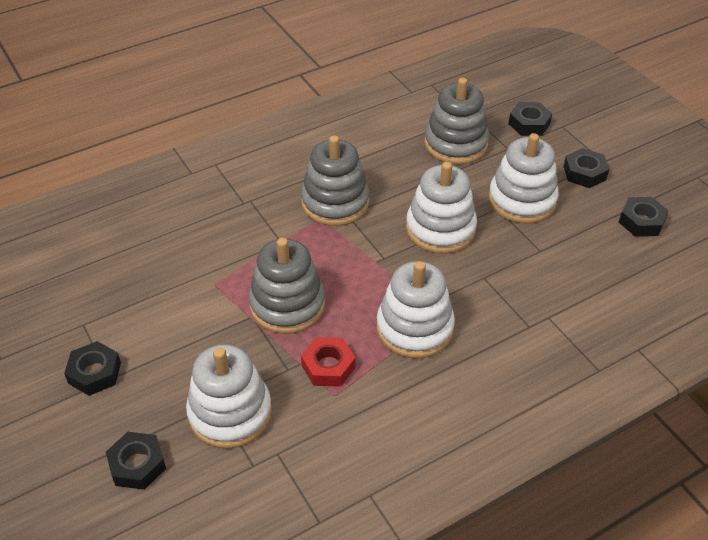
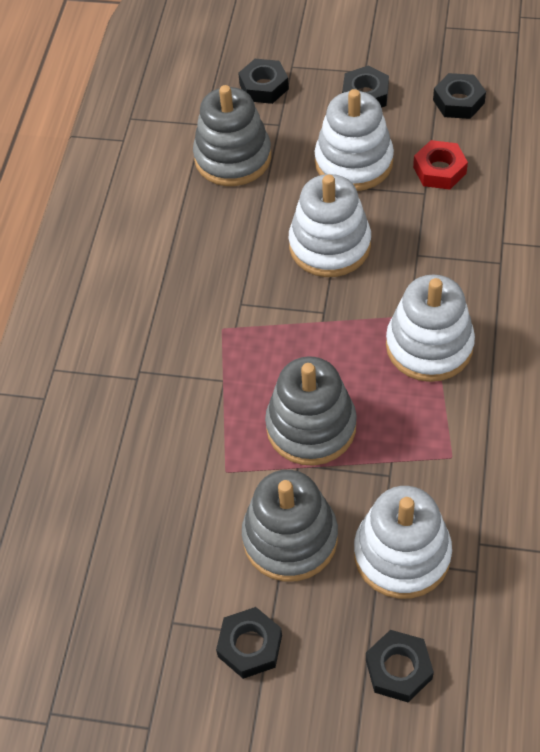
camera: 45 degrees left, 10 degrees up
(328, 366) = (415, 441): red nut -> red nut (439, 170)
(335, 202) = (214, 303): grey stacking toy -> grey stacking toy (290, 538)

